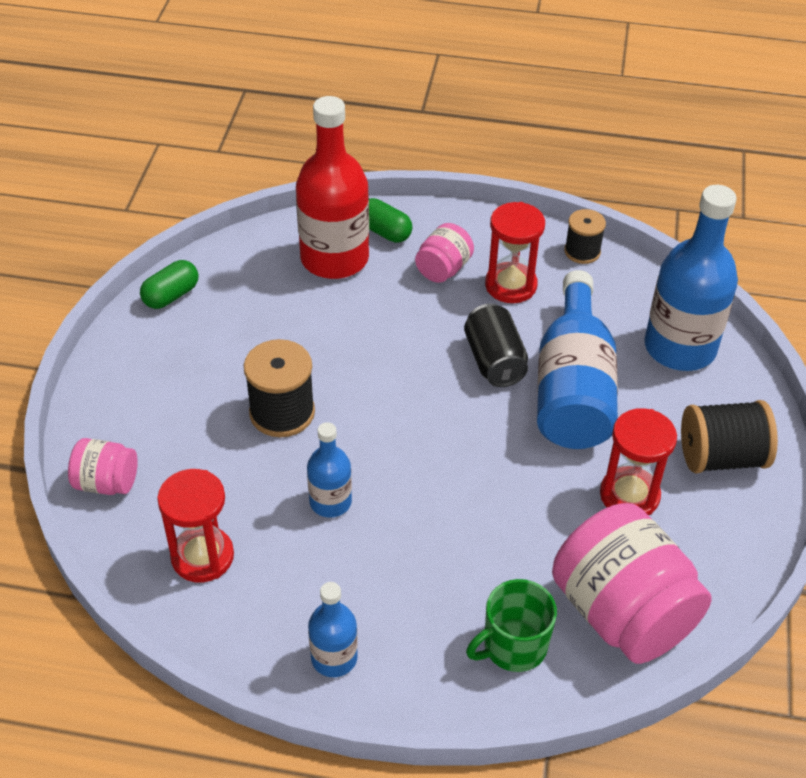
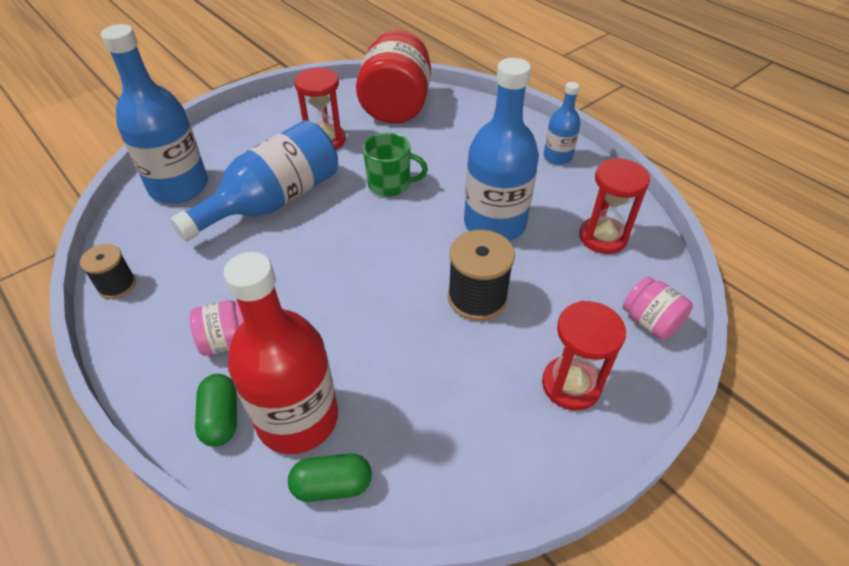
camera: 140 degrees left, 0 degrees up
(171, 295) = (488, 485): green capsule -> green capsule (332, 485)
(330, 502) = (494, 224): blue bottle -> blue bottle, size x1.91
(494, 361) = (293, 245): black can -> none
(510, 285) = (204, 292): red hourglass -> red hourglass (571, 385)
(513, 646) = (462, 120): green mug -> green mug (390, 184)
(622, 612) = (396, 106): pink jar -> red jar
(721, 457) = (256, 130): black spool -> none

